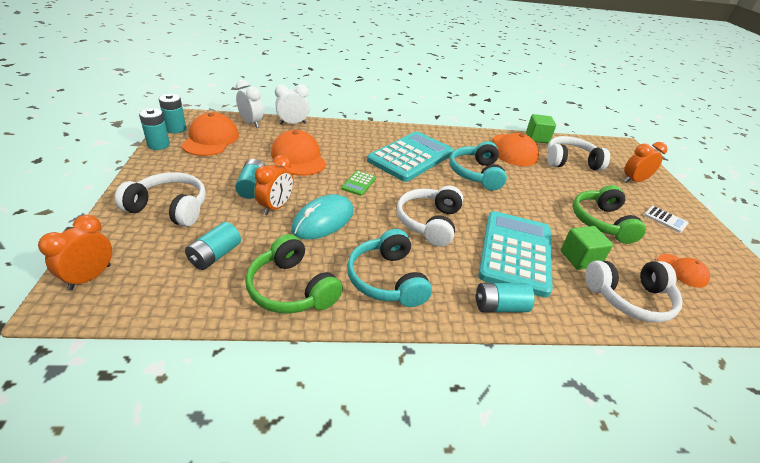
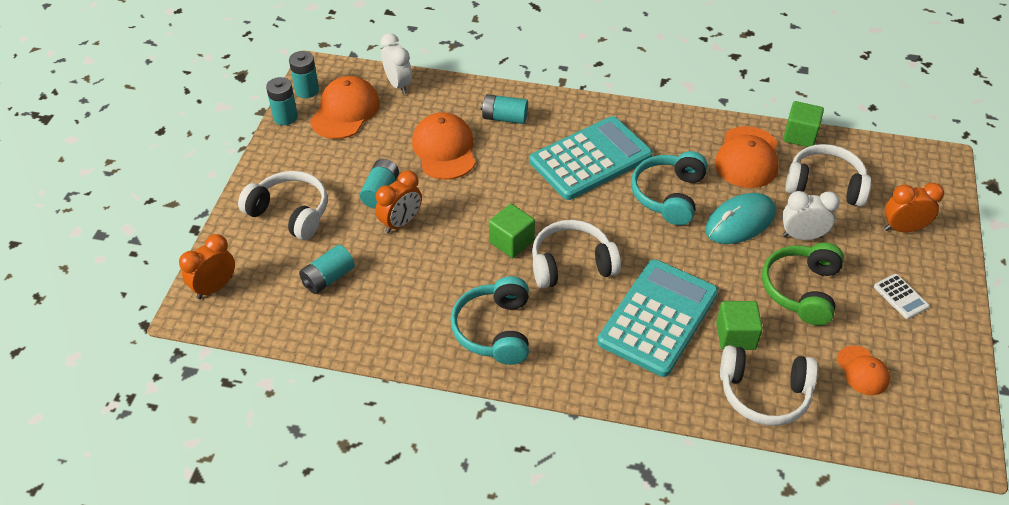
camera: 20 degrees right, 10 degrees up
(291, 289) = (395, 326): green headphones -> none
(293, 123) = (451, 88): white clock -> white clock (802, 236)
(323, 220) = (449, 247): turquoise mouse -> turquoise mouse (740, 221)
(358, 183) = (506, 197): green calculator -> none
(374, 212) = (511, 242): none -> green cube
(429, 222) = (571, 264): white headphones -> white headphones turned 45 degrees clockwise
(500, 306) = (603, 379): turquoise battery -> turquoise battery (504, 118)

